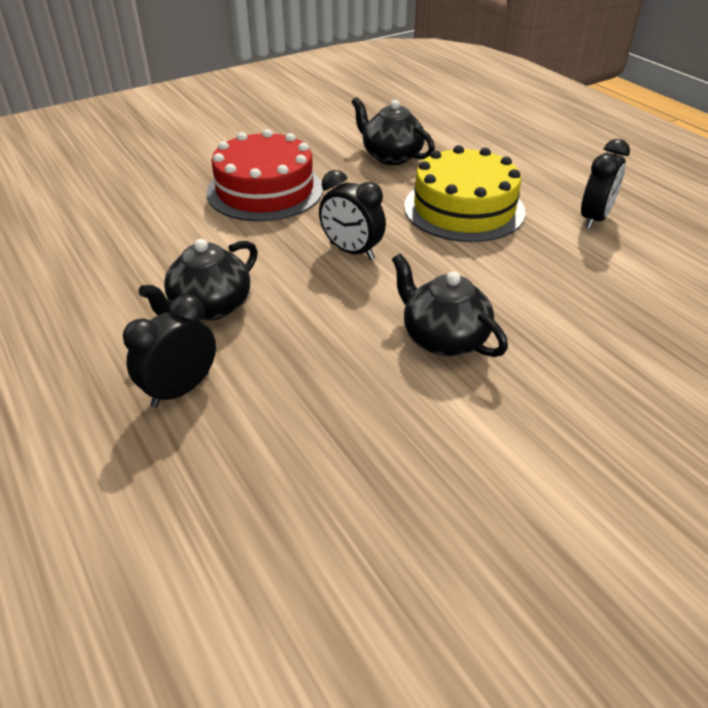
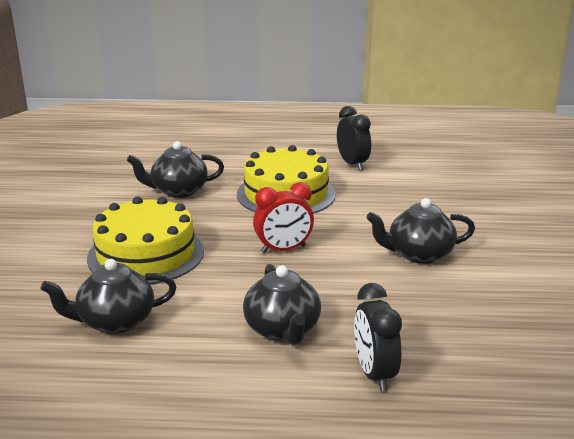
camera: 55 degrees left, 15 degrees down
(152, 223) = (115, 322): none -> black teapot
(265, 190) = (146, 254): red cake -> yellow cake
(351, 251) = (283, 249): black clock -> red clock

